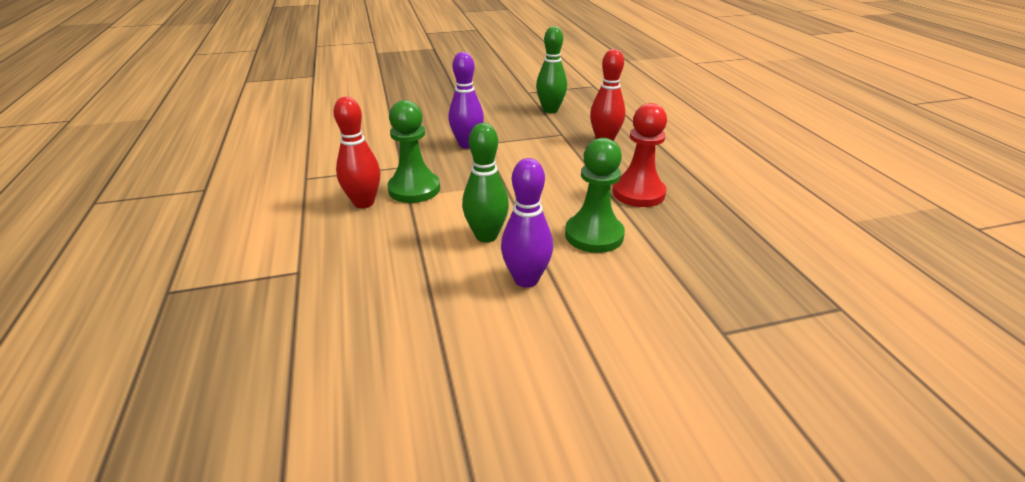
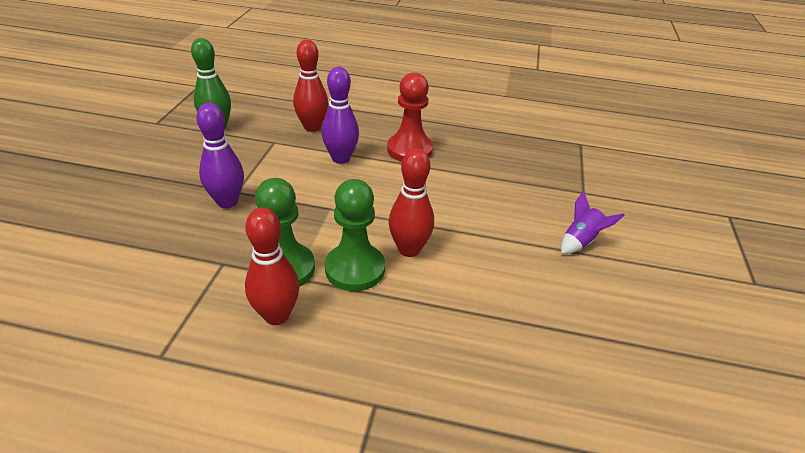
camera: 65 degrees left, 5 degrees up
(486, 236) = (409, 249): green bowling pin -> red bowling pin
(526, 279) = (485, 250): purple bowling pin -> purple bowling pin (341, 158)
(594, 235) = (450, 194): green pawn -> green pawn (355, 269)
(613, 349) = (581, 241): none -> purple rocket

